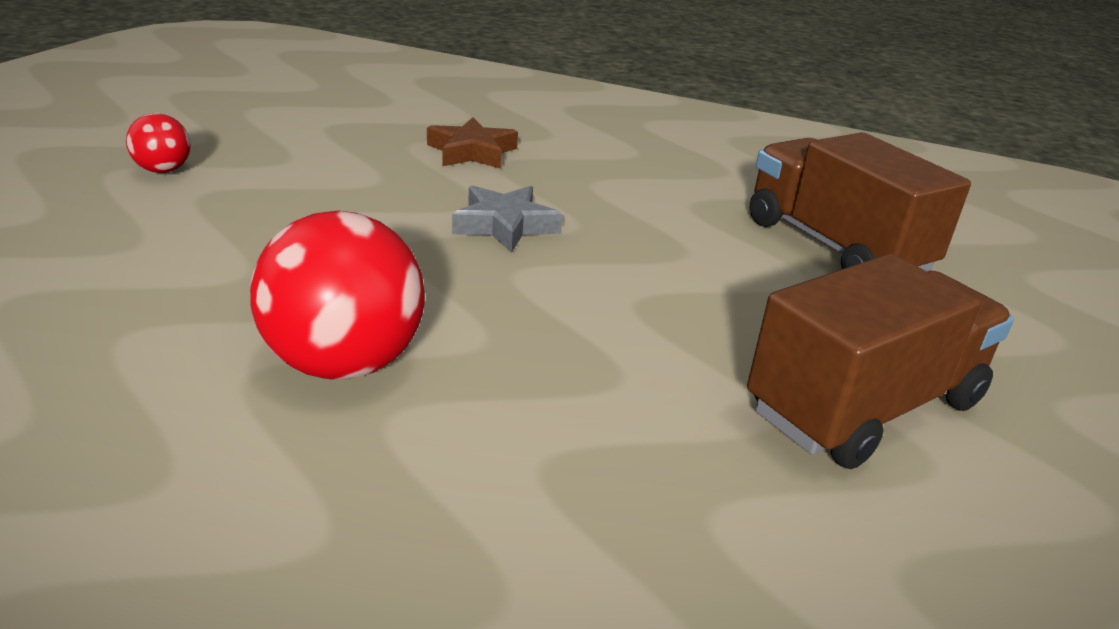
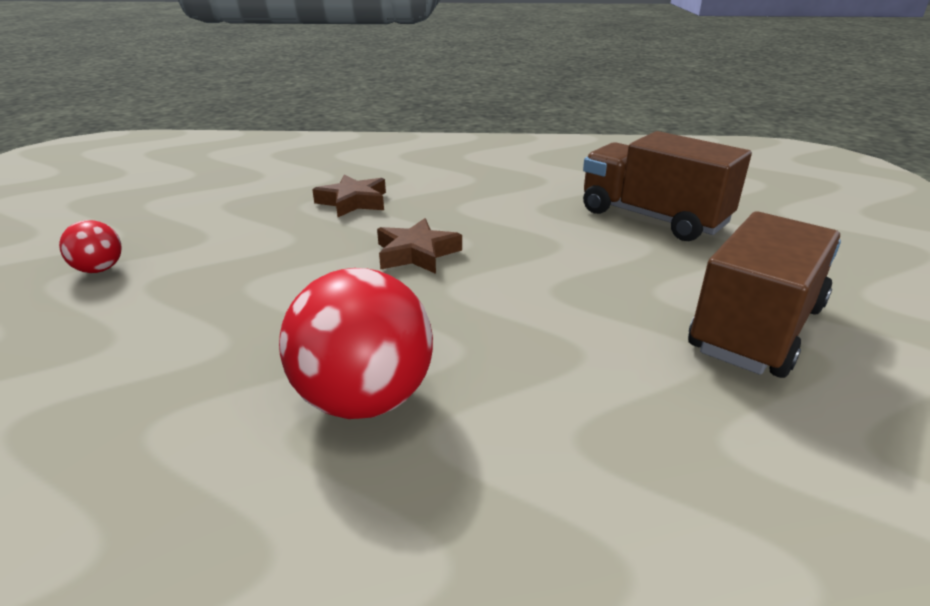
camera: 15 degrees left, 0 degrees up
(504, 225) = (416, 253): grey star -> brown star

